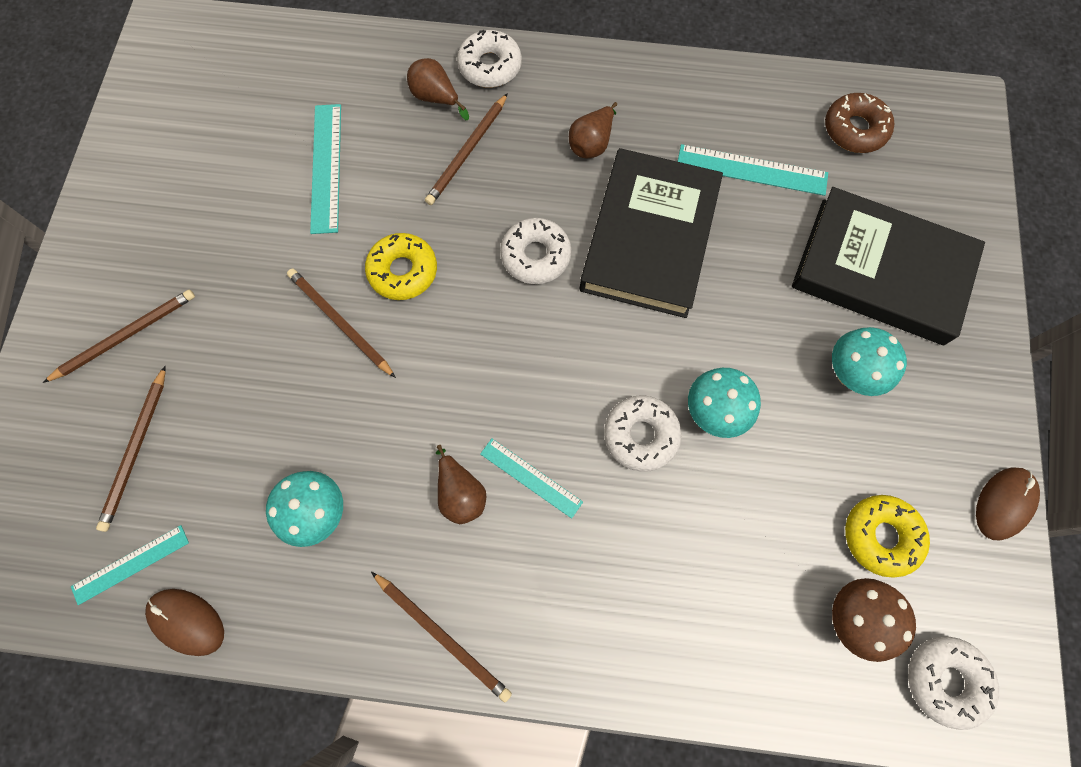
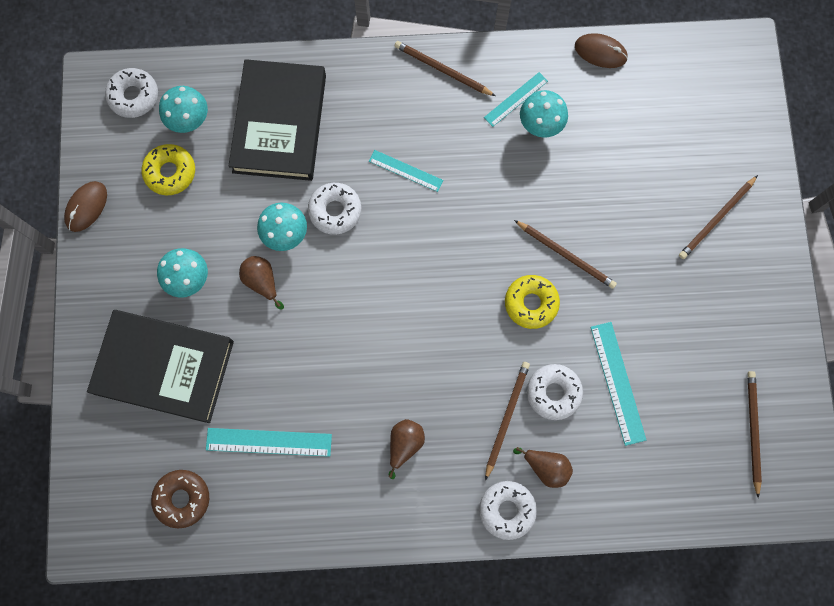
camera: 170 degrees right, 5 degrees up
(130, 564) = (648, 77): turquoise ruler -> turquoise ruler (516, 99)
(136, 450) = (675, 144): brown pencil -> brown pencil (752, 431)
(460, 493) = (450, 153): brown pear -> brown pear (262, 282)
(535, 256) = (432, 333): white donut -> white donut (553, 393)
(649, 237) = (346, 365): black book -> black book (279, 123)
(852, 618) = (190, 121): brown mushroom -> turquoise mushroom

